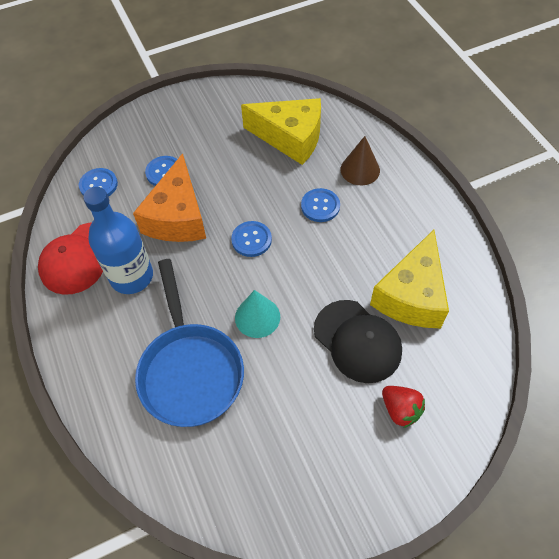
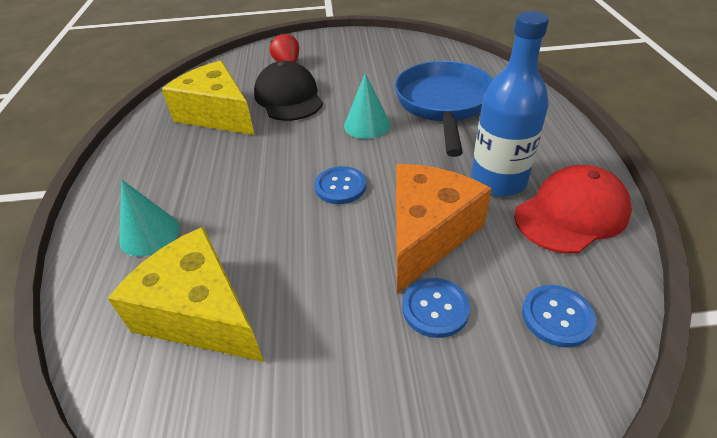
camera: 160 degrees left, 15 degrees down
(320, 206) = (236, 203): blue button -> none
(360, 170) = (149, 234): brown cone -> turquoise cone
(411, 295) = (217, 114): yellow cheese -> yellow cheese turned 90 degrees counterclockwise

